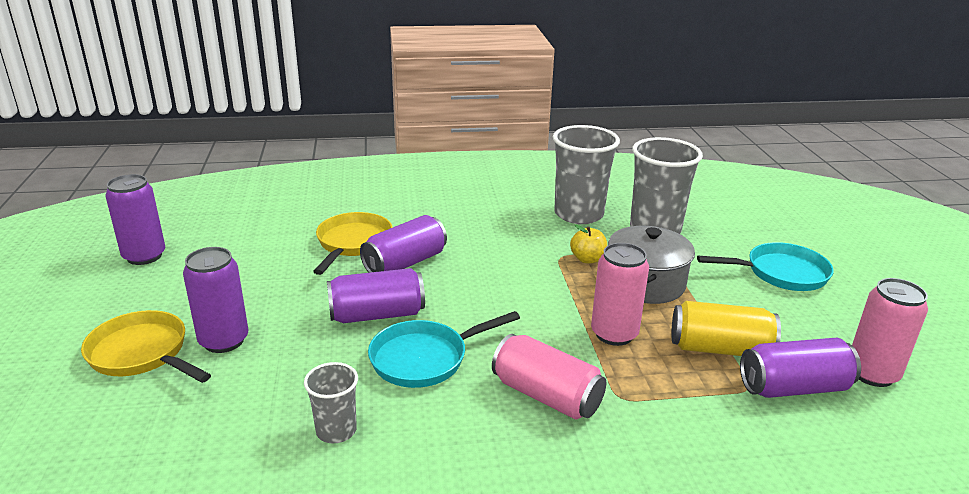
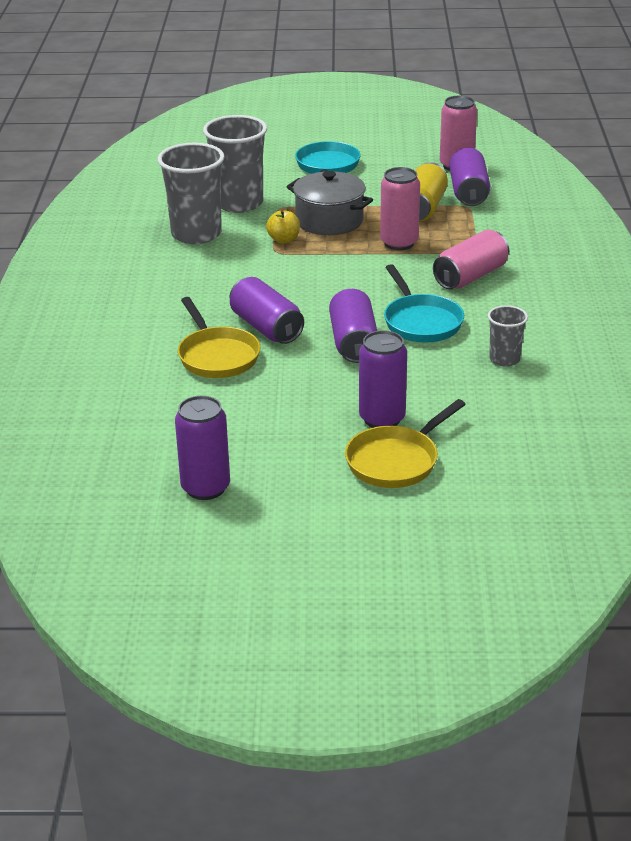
camera: 80 degrees left, 5 degrees up
(353, 243) = (217, 356): yellow pan -> yellow pan turned 135 degrees counterclockwise

